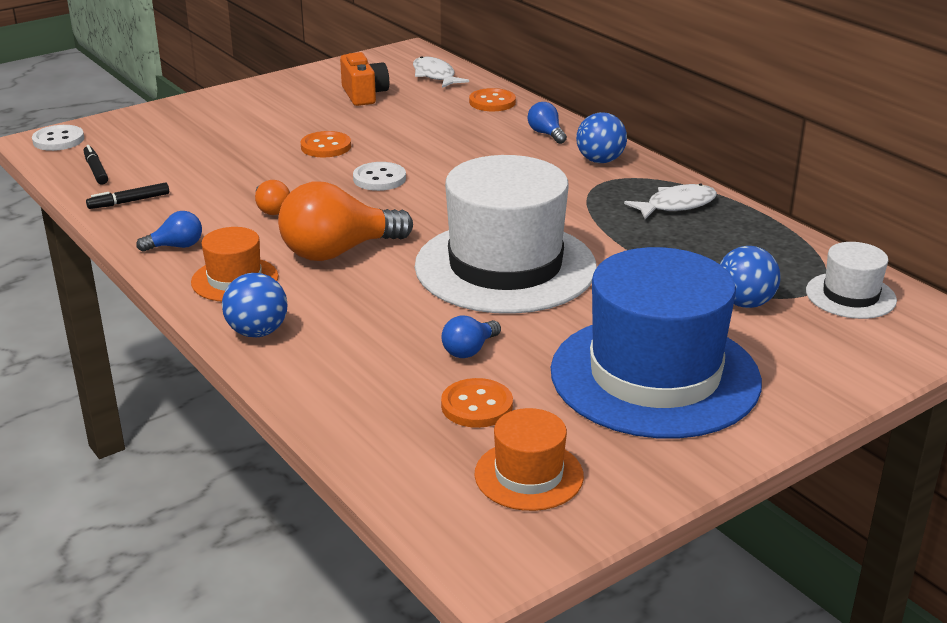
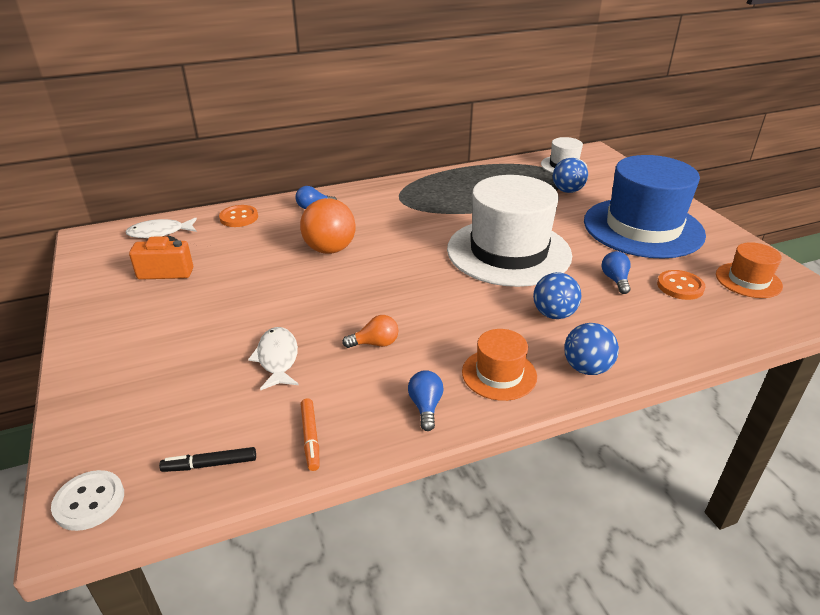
camera: 75 degrees left, 5 degrees up
(129, 202) = (310, 437): black marker -> orange marker
(326, 147) = (264, 302): orange button -> none
(338, 252) = (466, 316): orange light bulb -> orange light bulb (328, 243)
(379, 179) = (346, 283): white button -> none
(469, 350) = (615, 280): blue light bulb -> blue light bulb turned 150 degrees counterclockwise
(600, 160) = (369, 197): blue ball -> blue ball (554, 314)
(676, 205) = (445, 186): white fish -> white fish (277, 358)

